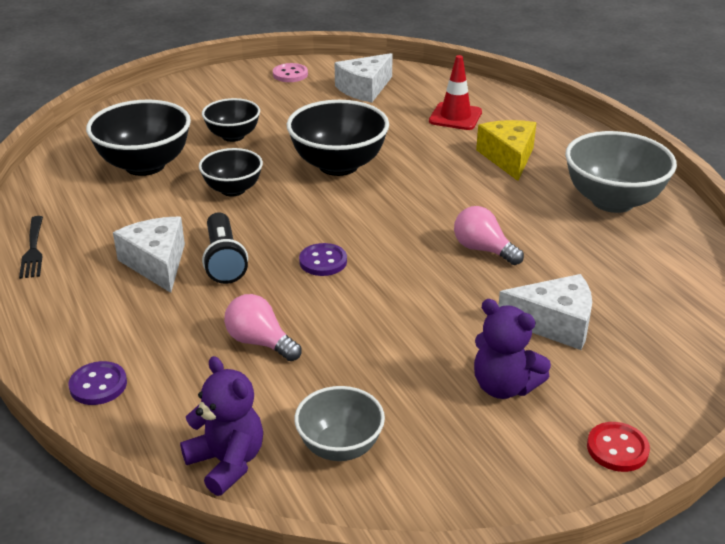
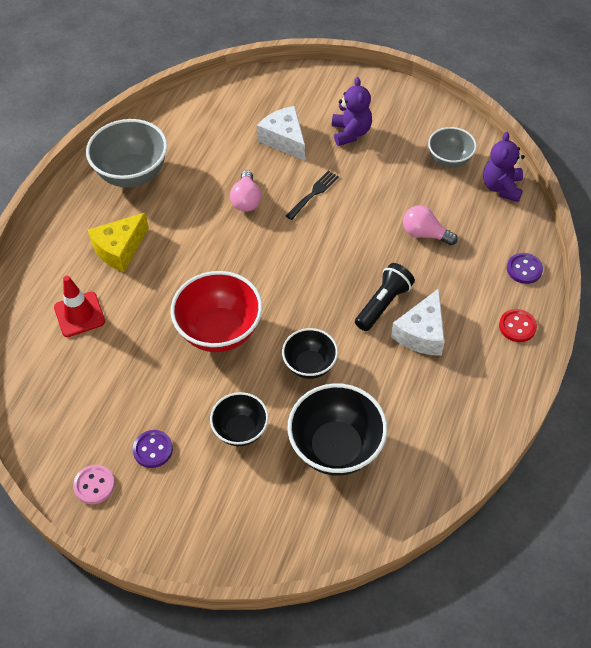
camera: 130 degrees left, 20 degrees up
(33, 250) = (484, 410): black fork -> black fork (313, 194)
(260, 342) = (425, 234): pink light bulb -> pink light bulb turned 120 degrees clockwise
(323, 261) = (333, 259): purple button -> purple button (153, 449)
(338, 165) = (219, 331): black bowl -> red bowl
(364, 89) = (77, 406): white cheese -> none
(617, 448) = (349, 83): red button -> red button (517, 326)

